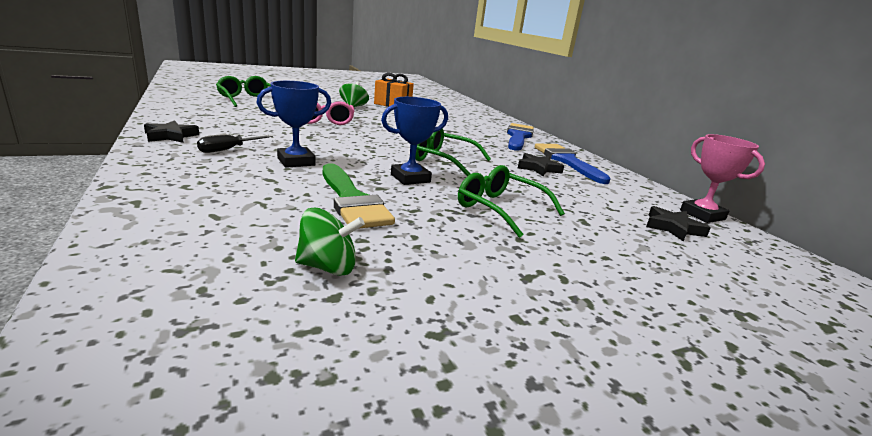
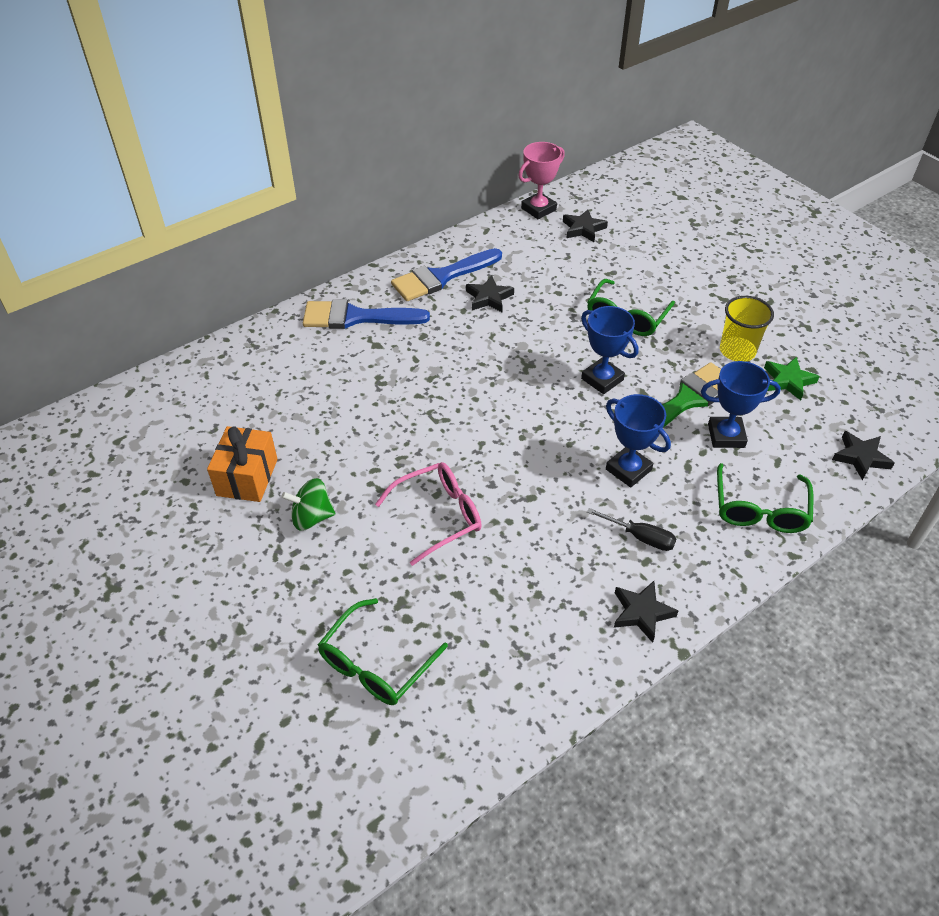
camera: 100 degrees left, 25 degrees up
(134, 268) = (860, 457): none -> black star
(284, 203) = (726, 436): none -> blue trophy
(328, 267) = (788, 381): green spinning top -> green star
(411, 251) = (737, 351): none -> yellow cup
(444, 160) = (523, 367): green glasses -> green glasses (760, 509)

